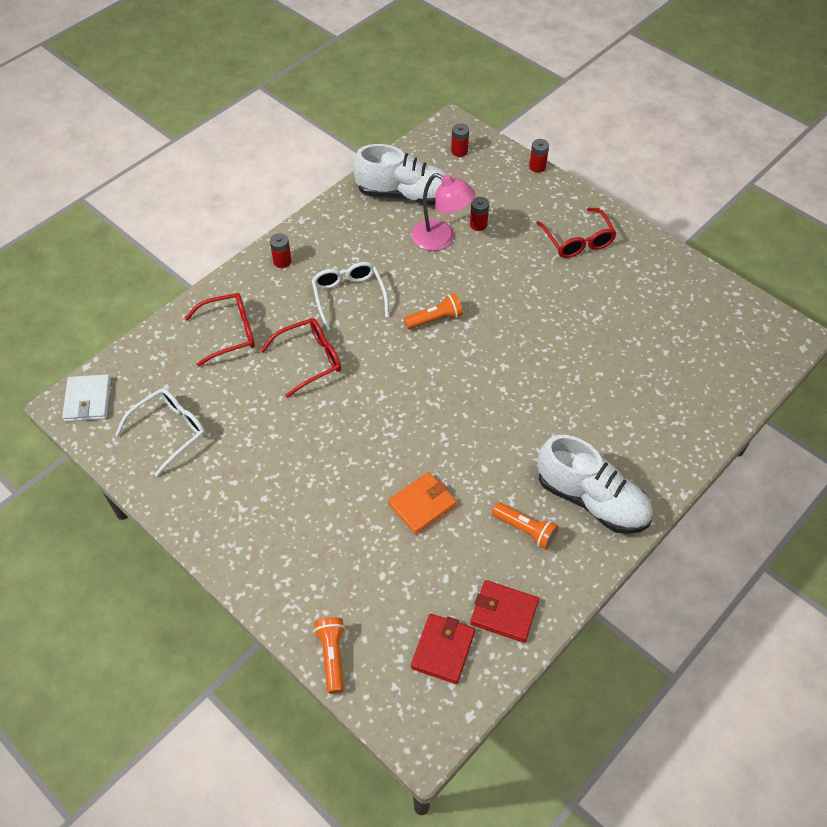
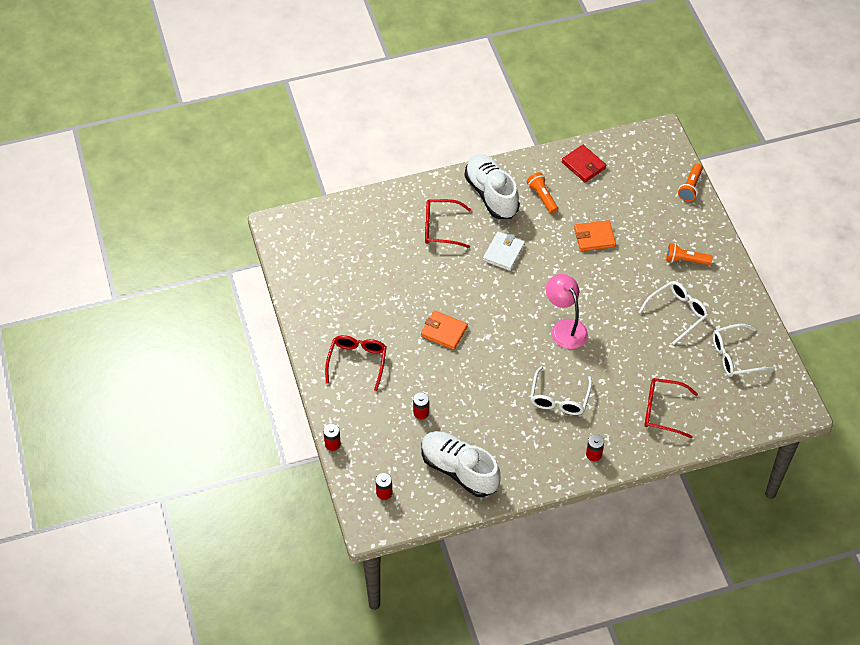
camera: 150 degrees left, 0 degrees up
(88, 400) = (785, 406): white wallet -> white wallet (503, 253)
(264, 452) = (677, 313): none -> white glasses
(309, 360) = (615, 362): red glasses -> red glasses (441, 228)
(435, 319) = (507, 351): orange flashlight -> orange flashlight (685, 260)
(441, 239) = (458, 414): pink lamp -> pink lamp (565, 328)
(443, 650) = (628, 164): red wallet -> none
(516, 308) = (444, 331): none -> orange wallet

